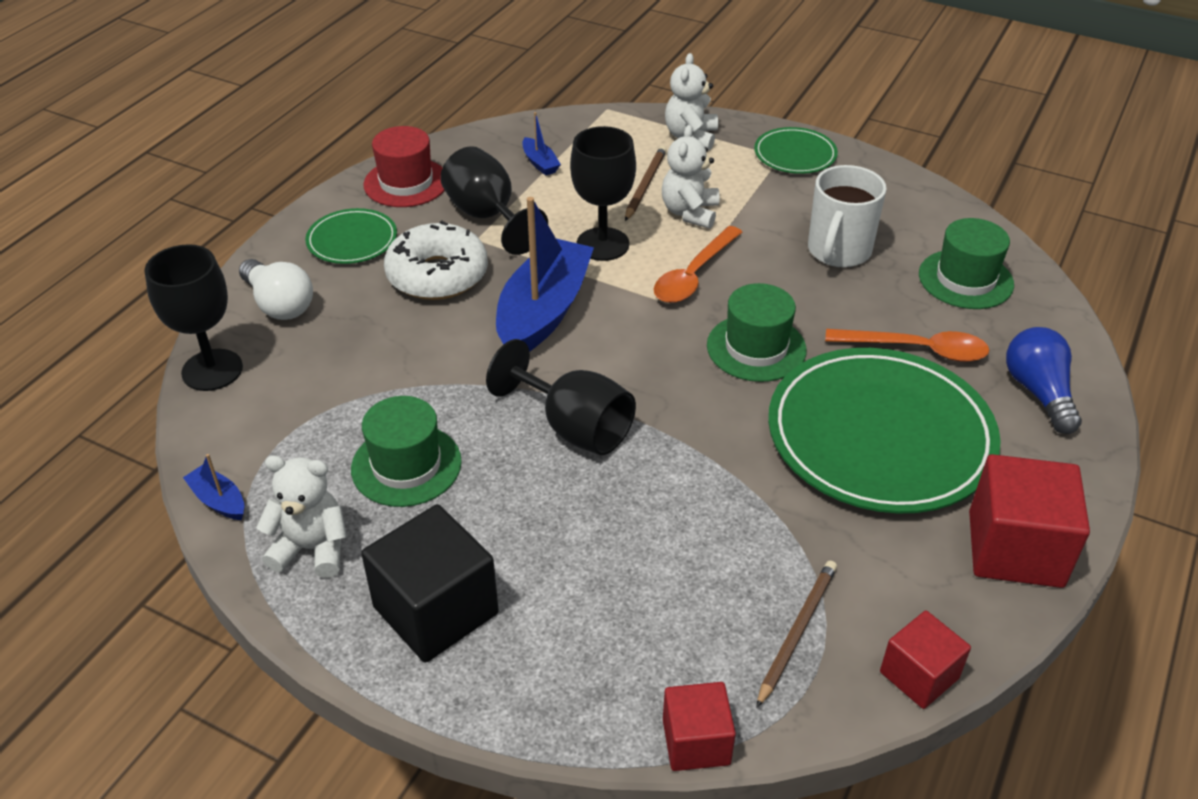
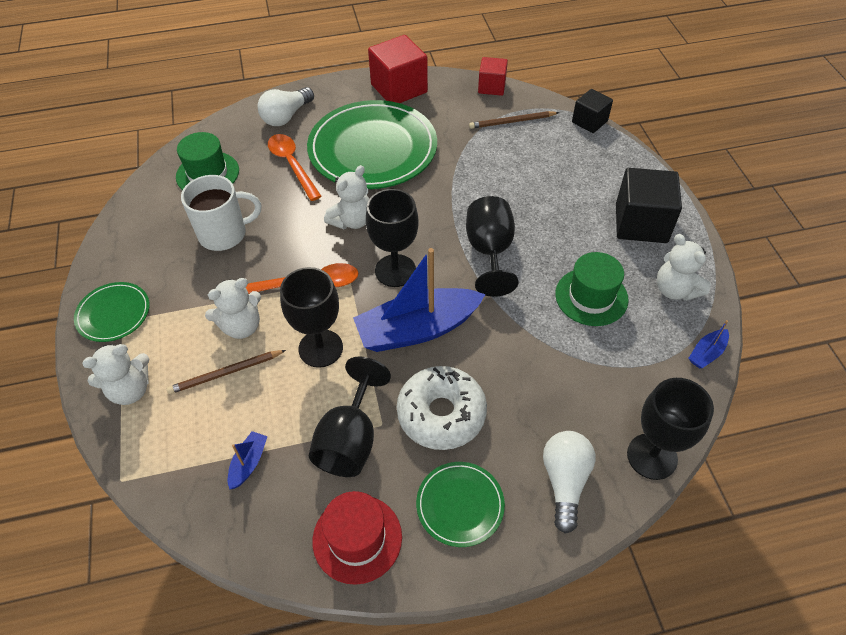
camera: 130 degrees left, 10 degrees up
(219, 500) = (706, 353): blue boat -> blue boat turned 45 degrees clockwise
(639, 339) = (395, 270): none -> black goblet
(696, 742) = (589, 121): red cube -> black cube
(756, 348) = (352, 221): green hat -> white teddy bear
(1038, 392) = (286, 116): blue light bulb -> white light bulb

